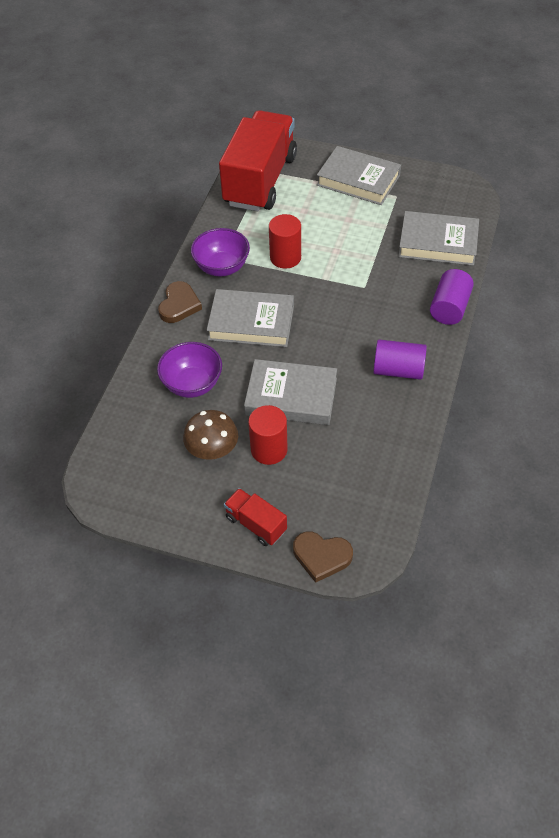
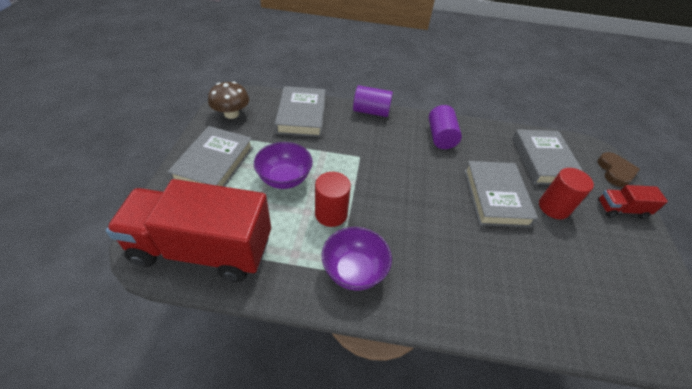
camera: 105 degrees left, 5 degrees down
(179, 305) = (422, 307): brown heart -> none
(192, 384) = (520, 275): purple bowl -> purple bowl (284, 179)
(212, 449) = (578, 247): brown mushroom -> brown mushroom (231, 114)
(251, 322) = (425, 234): grey book -> grey book (543, 161)
(256, 524) = (621, 209): red truck -> red truck turned 60 degrees clockwise

